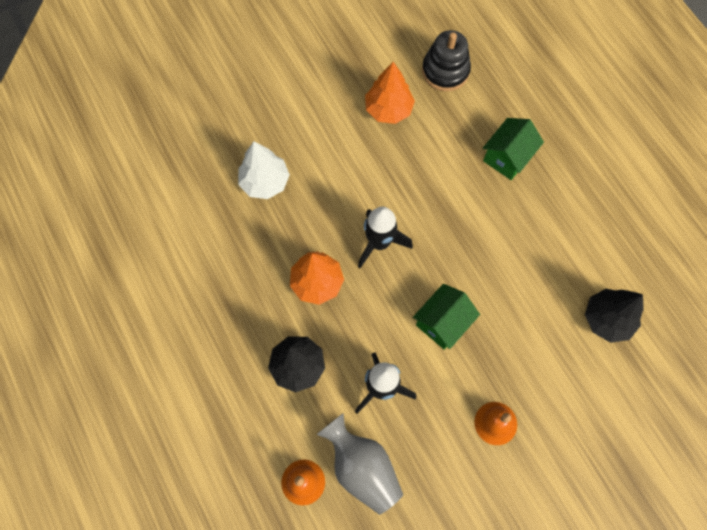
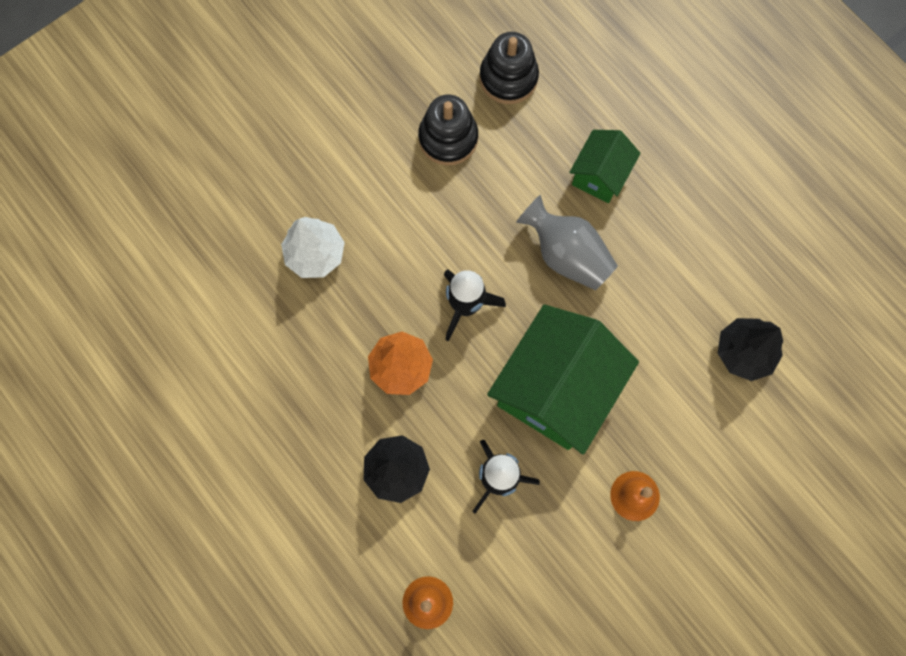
camera: 10 degrees left, 5 degrees up
(361, 467) = (491, 573): grey vase -> grey vase (566, 254)
(388, 109) = (448, 138): orange tree -> black stacking toy
(442, 322) = (556, 389): green house -> green house, size x1.91

